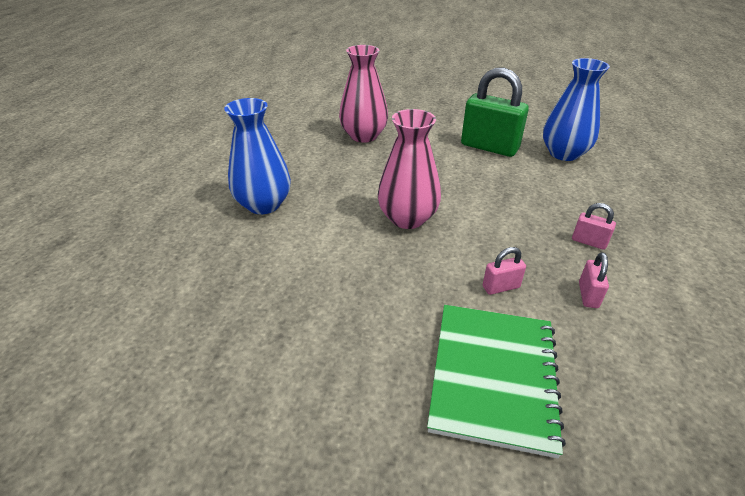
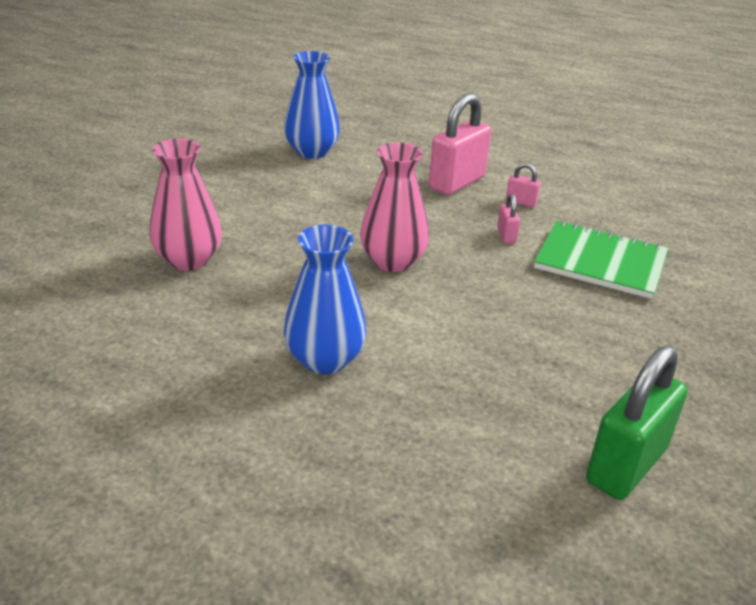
camera: 80 degrees left, 5 degrees down
(489, 147) = (274, 185): green padlock -> green padlock (626, 465)
(589, 242) = (457, 182): pink padlock -> pink padlock, size x2.22

